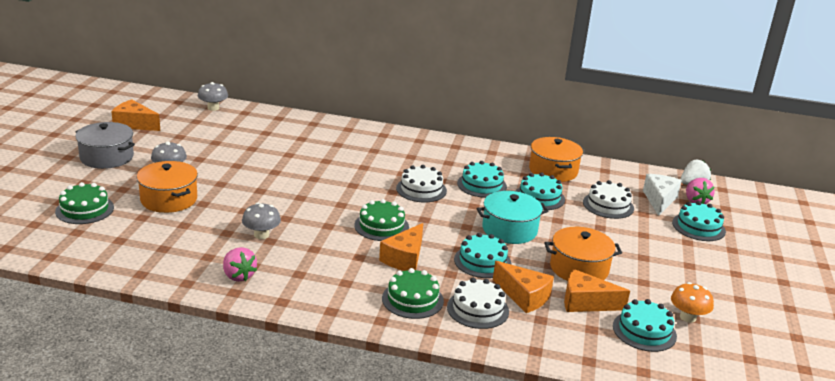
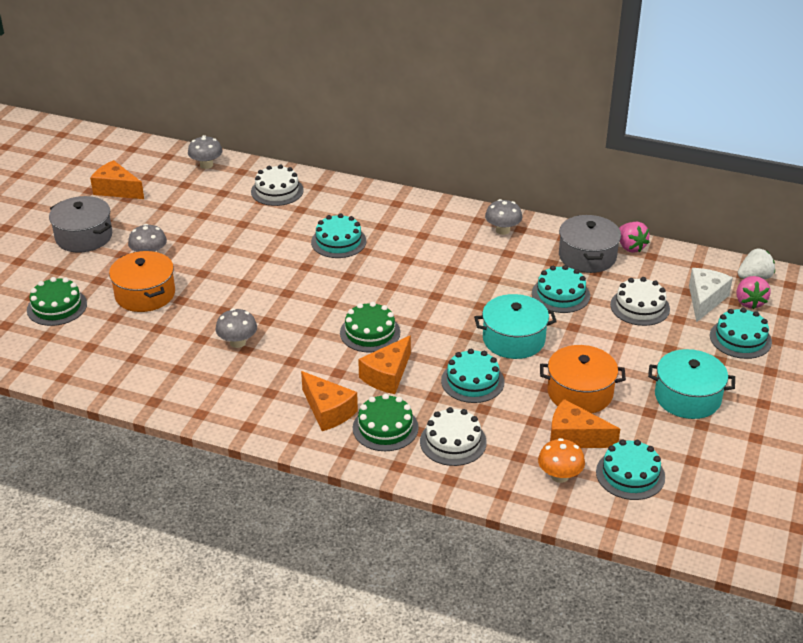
camera: 10 degrees right, 10 degrees up
(238, 276) = (207, 394): pink strawberry -> pink strawberry (630, 247)
(421, 189) = (425, 282): white cake -> white cake (277, 191)
(477, 153) = (502, 230): none -> grey mushroom
(482, 185) = (496, 277): turquoise cake -> turquoise cake (338, 241)
(524, 296) = (507, 427): orange cheese -> orange cheese (328, 411)
(553, 171) = (587, 256): orange pot -> grey pot
(671, 270) = (687, 397): none -> turquoise pot
(687, 317) = (685, 459): orange mushroom -> orange mushroom (559, 476)

